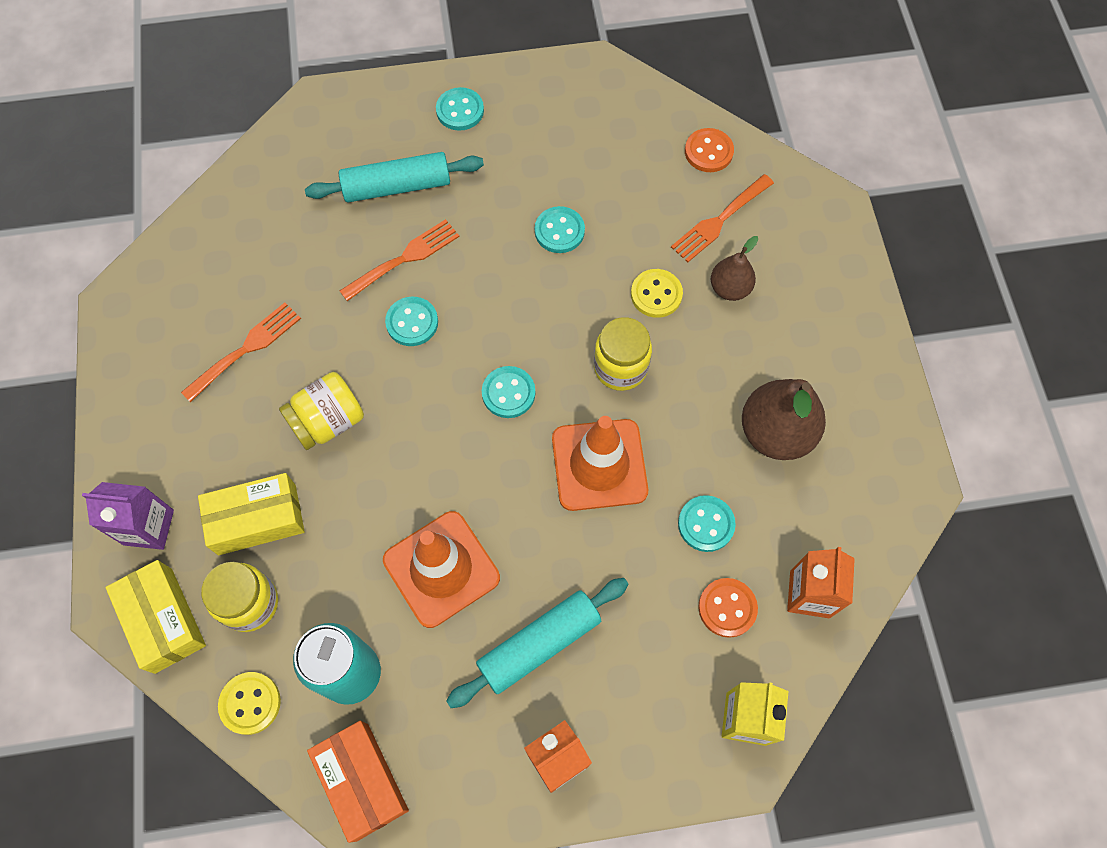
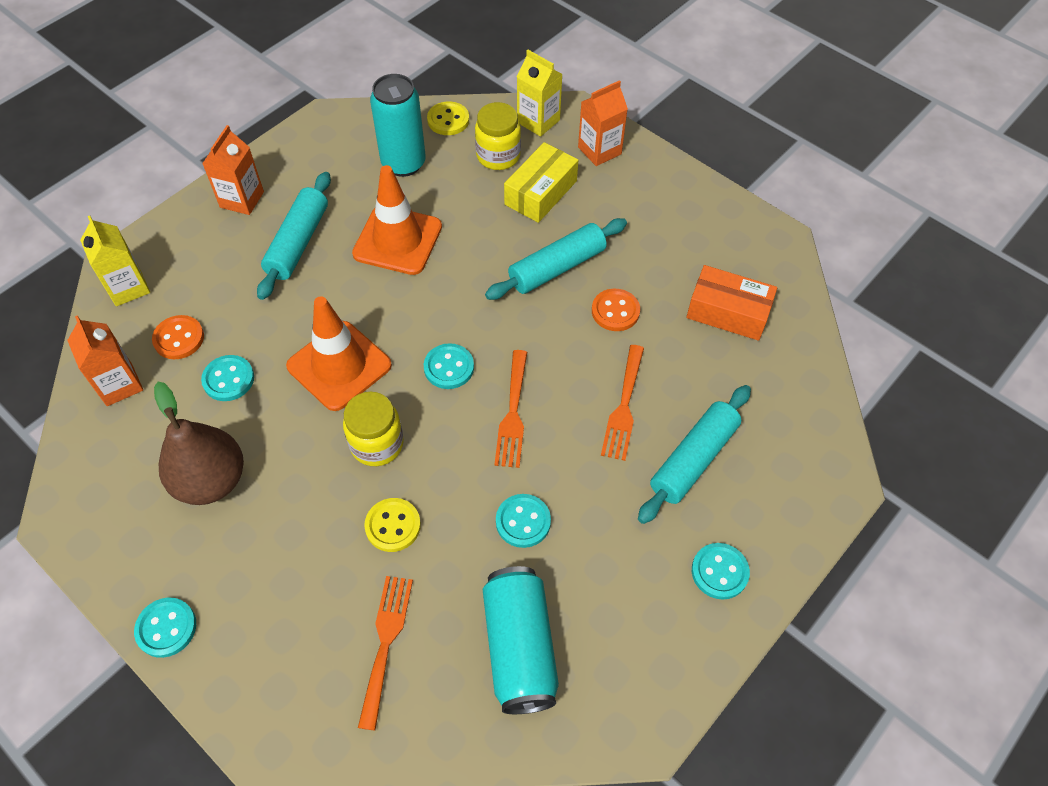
camera: 140 degrees right, 10 degrees down
(148, 527) = (599, 150): purple carton -> orange carton
(163, 620) = (538, 121): yellow box -> yellow carton
(246, 349) = (661, 270): orange fork -> orange fork (513, 413)
(328, 421) = (557, 268): yellow jar -> turquoise rolling pin
(362, 781) = (351, 128): orange box -> orange box (728, 312)
(412, 322) = (568, 366): turquoise button -> turquoise button (166, 628)
(632, 158) = (520, 647): none -> turquoise can
(708, 152) = (450, 716): orange button -> orange button (615, 311)
(729, 288) = (330, 579): brown pear -> none

